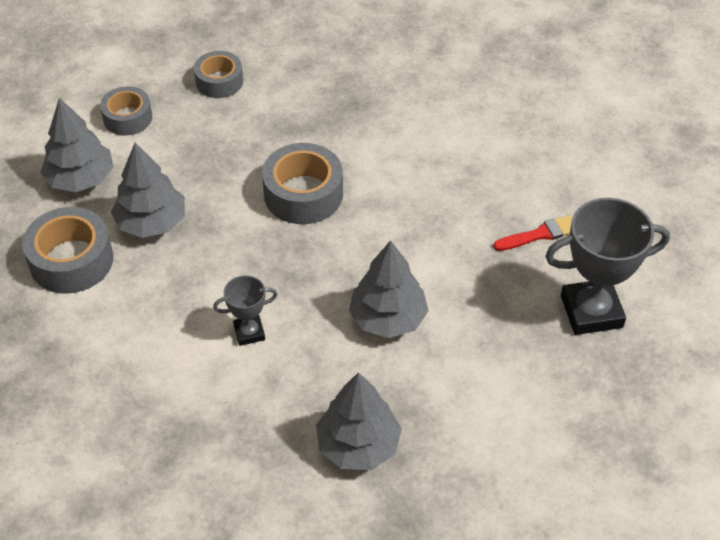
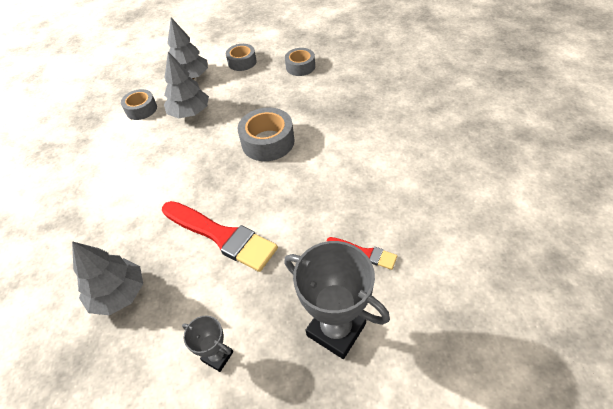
camera: 50 degrees right, 0 degrees up
(71, 260) = (141, 109): grey tape -> grey tape, size x0.65
(249, 332) = (156, 193): grey trophy -> grey trophy (217, 356)
(388, 318) = (222, 236): grey tree -> red brush

